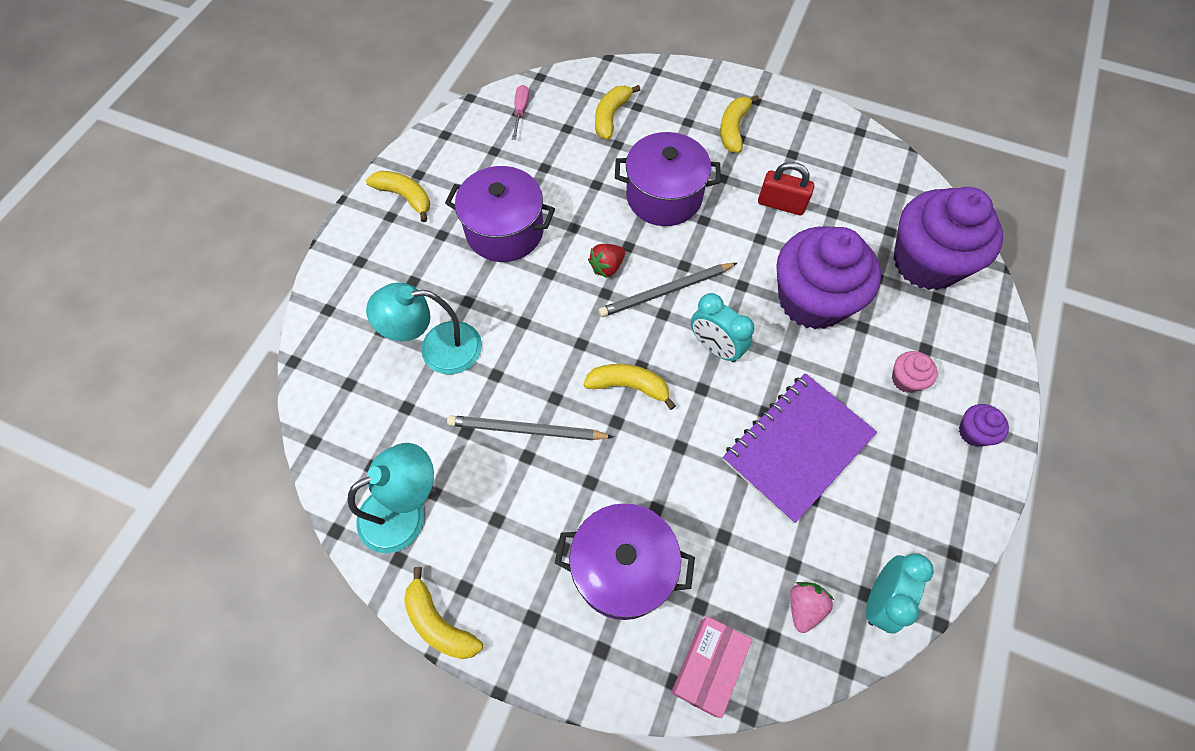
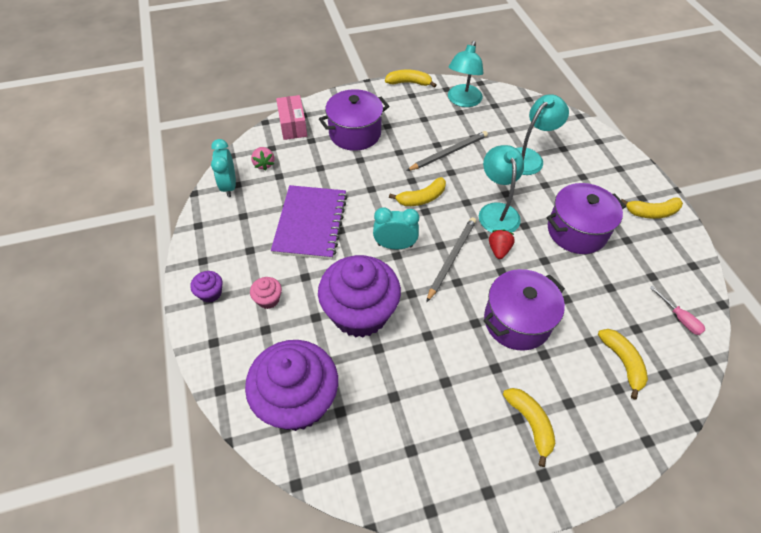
camera: 140 degrees right, 10 degrees down
(560, 308) = (496, 211): none -> turquoise lamp
(781, 204) = (436, 375): red padlock -> none

